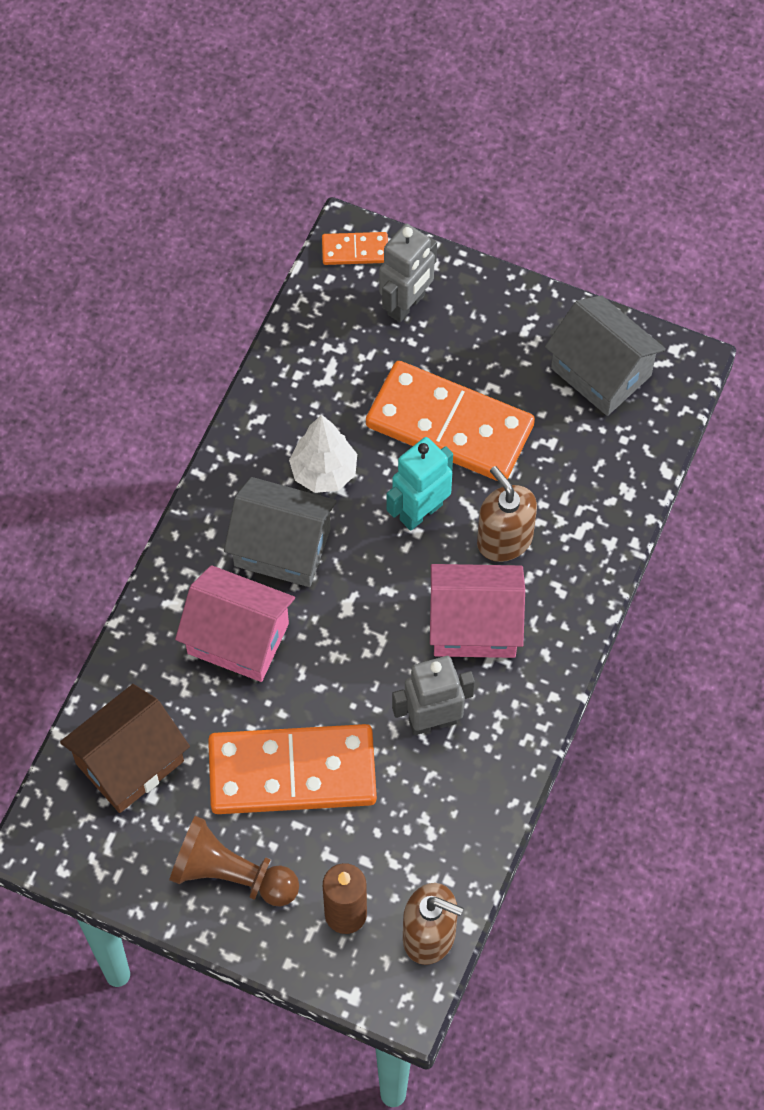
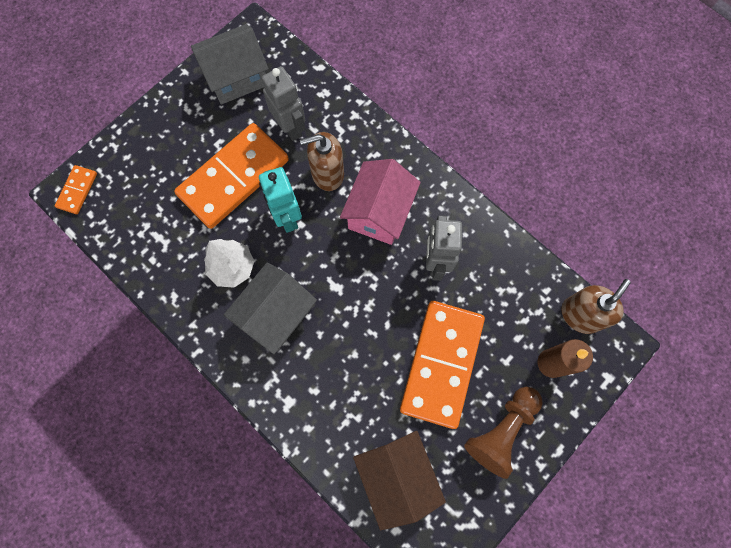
camera: 70 degrees left, 10 degrees up
(238, 638) = (331, 367): pink house -> none
(406, 305) = (134, 173): grey robot -> grey robot (290, 127)

